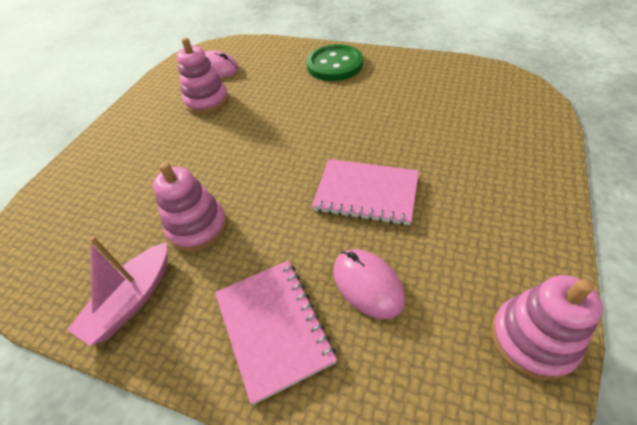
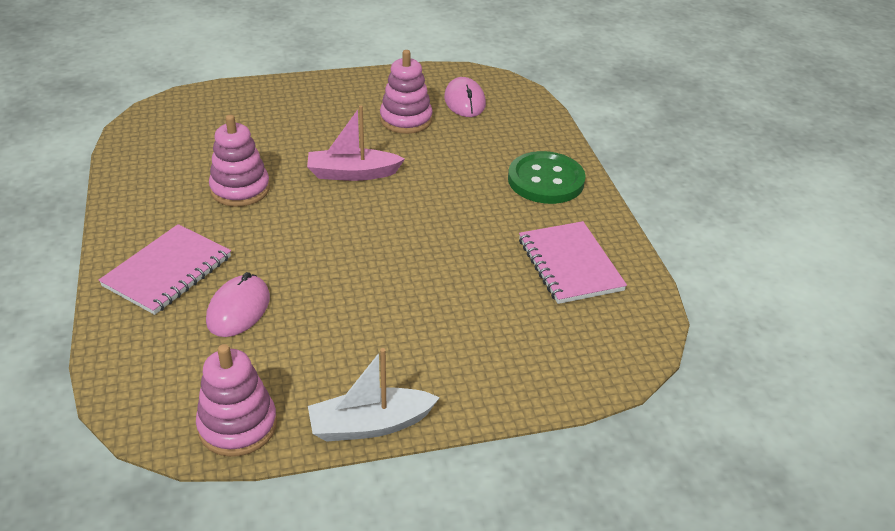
camera: 50 degrees right, 10 degrees down
(132, 300) = (152, 190): pink boat -> pink boat (352, 173)
(366, 193) = (347, 274): pink notebook -> pink notebook (569, 265)
(558, 240) = (370, 425): none -> white boat

